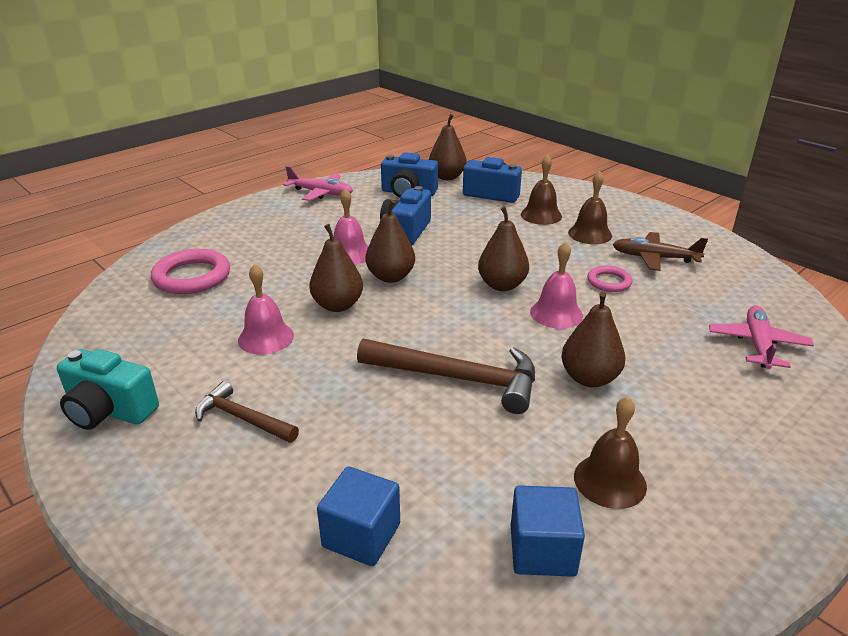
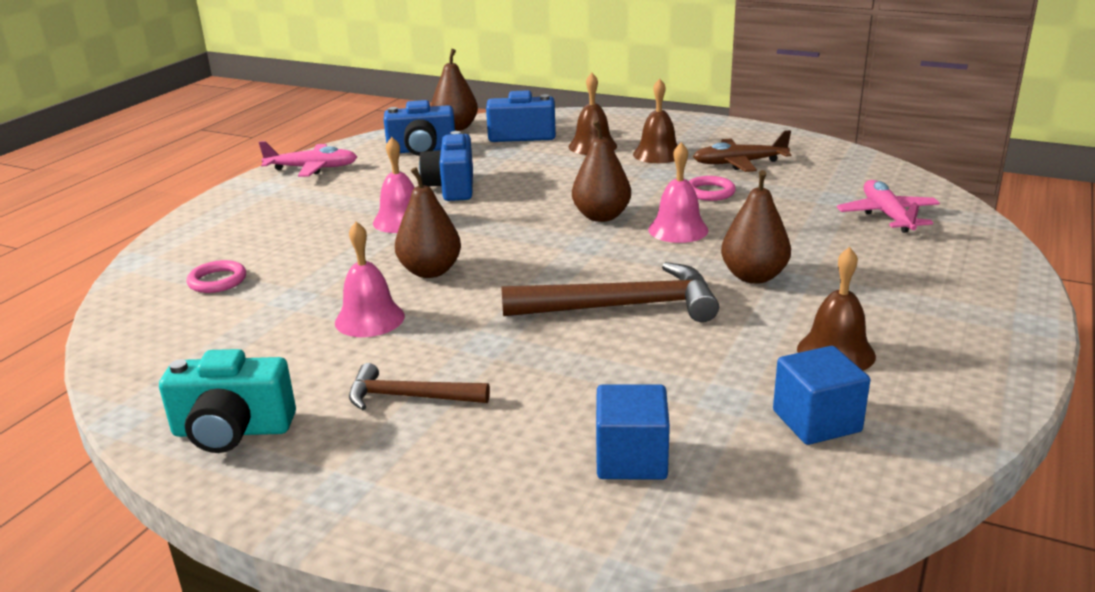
camera: 20 degrees left, 5 degrees down
(192, 277) = (217, 281): pink ring -> pink ring, size x0.57
(390, 277) = (470, 233): brown pear -> none

